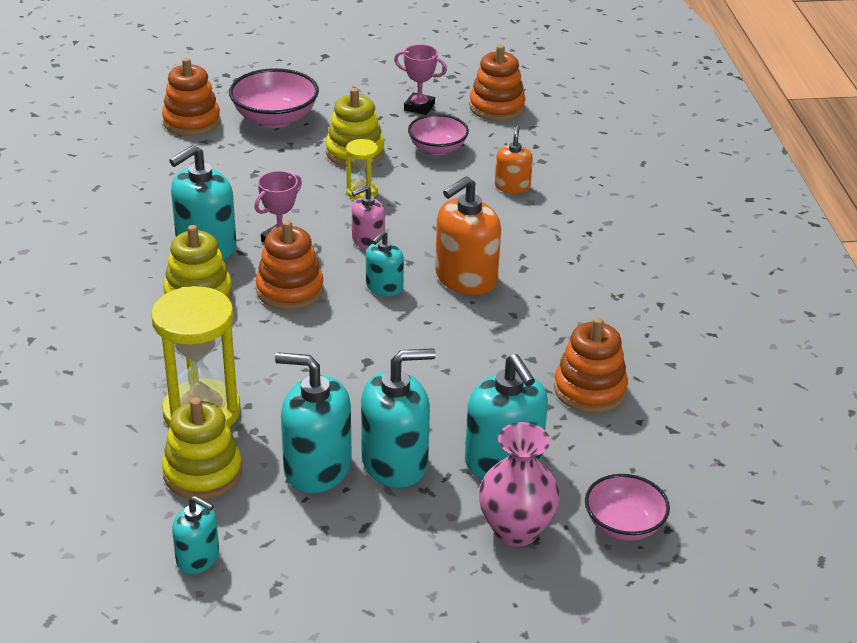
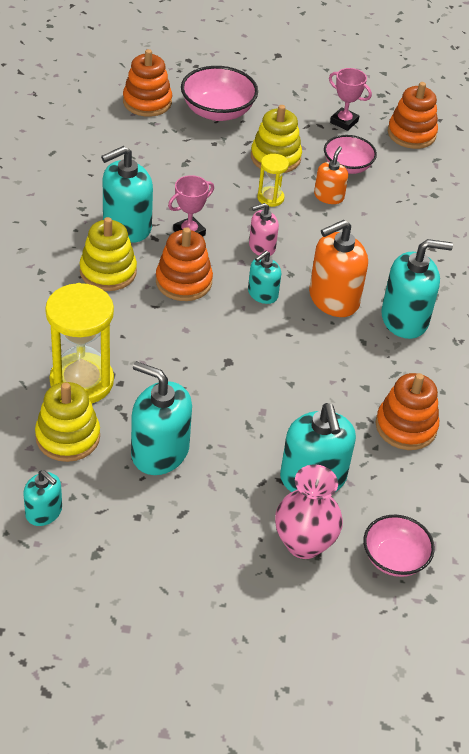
camera: 10 degrees right, 10 degrees up
(395, 462) = (224, 460): turquoise soap dispenser -> turquoise soap dispenser (404, 319)
(512, 186) = (400, 216): orange soap dispenser -> orange soap dispenser (329, 196)

